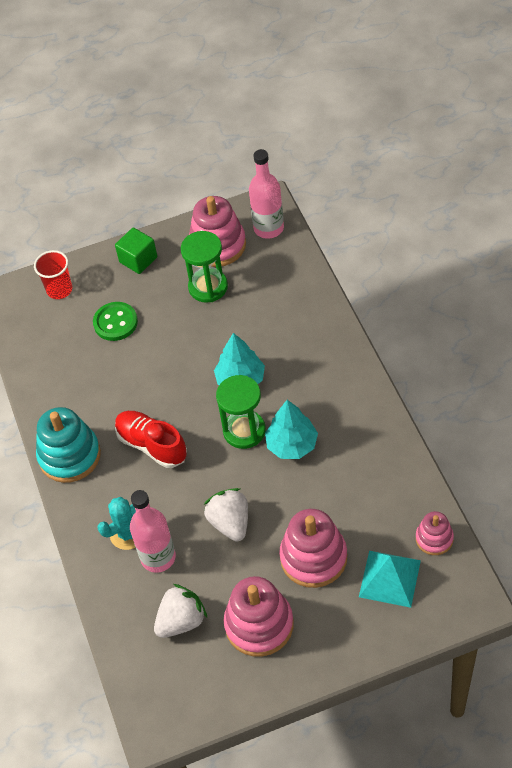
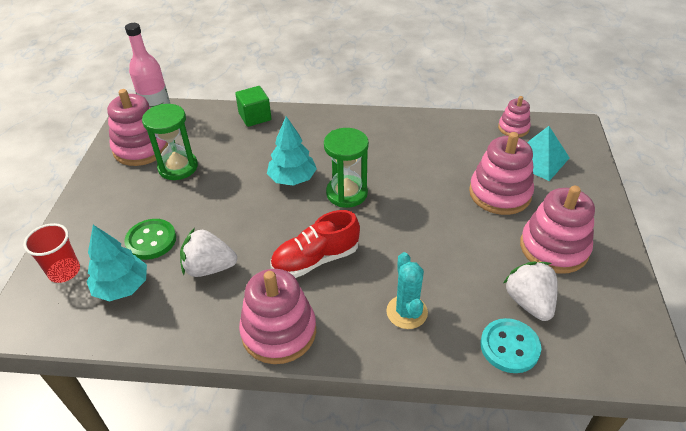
camera: 70 degrees left, 10 degrees down
(69, 456) = (279, 331): turquoise stacking toy -> pink stacking toy
(126, 619) = (509, 347): none -> turquoise button
(138, 260) = (98, 201): green cube -> green cube (255, 117)
(158, 557) = (448, 296): pink bottle -> none
(230, 523) = (437, 232): white strawberry -> white strawberry (209, 268)
(292, 444) = (381, 170): turquoise tree -> turquoise tree (122, 287)

